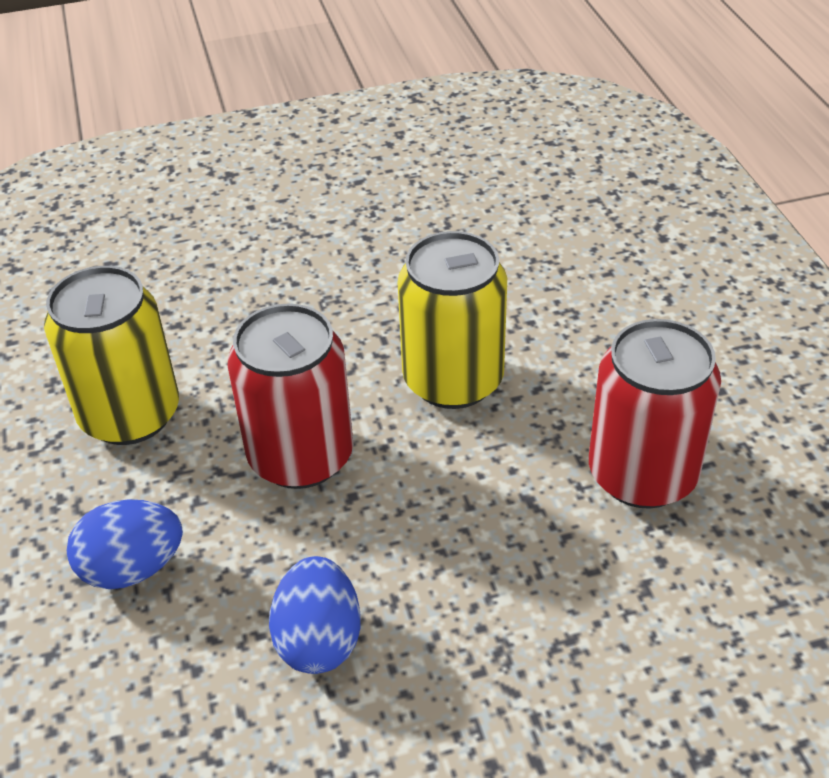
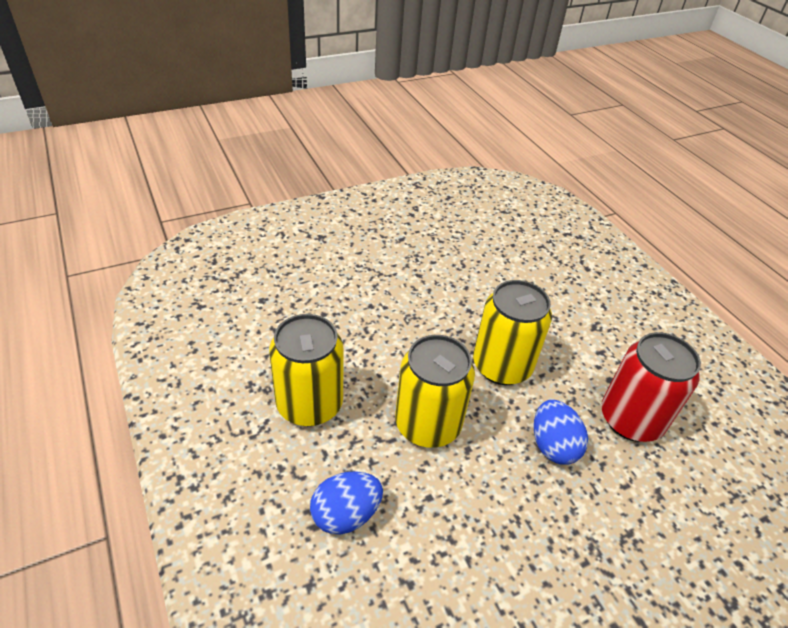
camera: 15 degrees left, 0 degrees up
(301, 456) = (428, 424): red can -> yellow can
(319, 640) = (481, 552): blue egg -> blue egg (553, 445)

